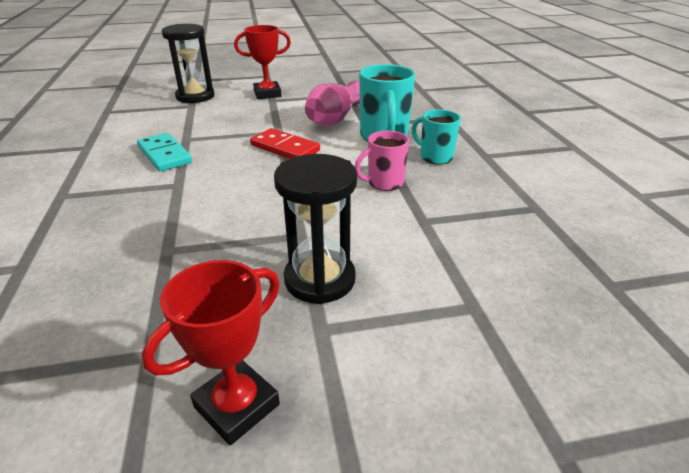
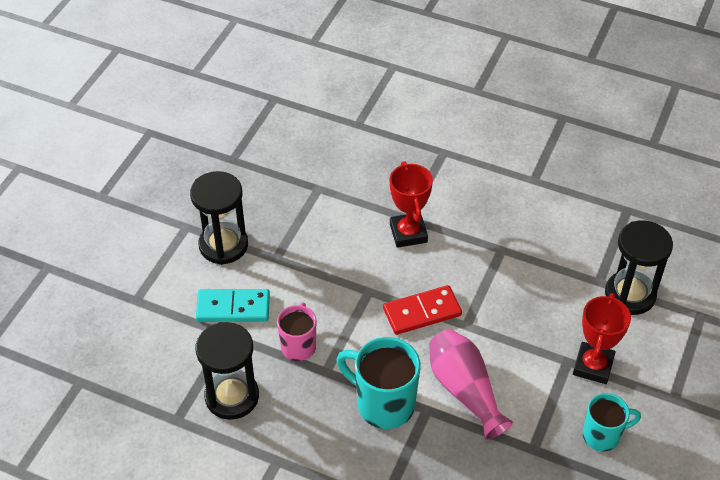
camera: 125 degrees right, 15 degrees up
(164, 155) = (474, 225): turquoise domino -> turquoise domino (233, 307)
(237, 406) = (173, 178): red trophy -> red trophy (408, 233)
(435, 157) = (309, 416): turquoise mug -> turquoise mug (602, 436)
(474, 192) = (232, 396): none -> black hourglass

